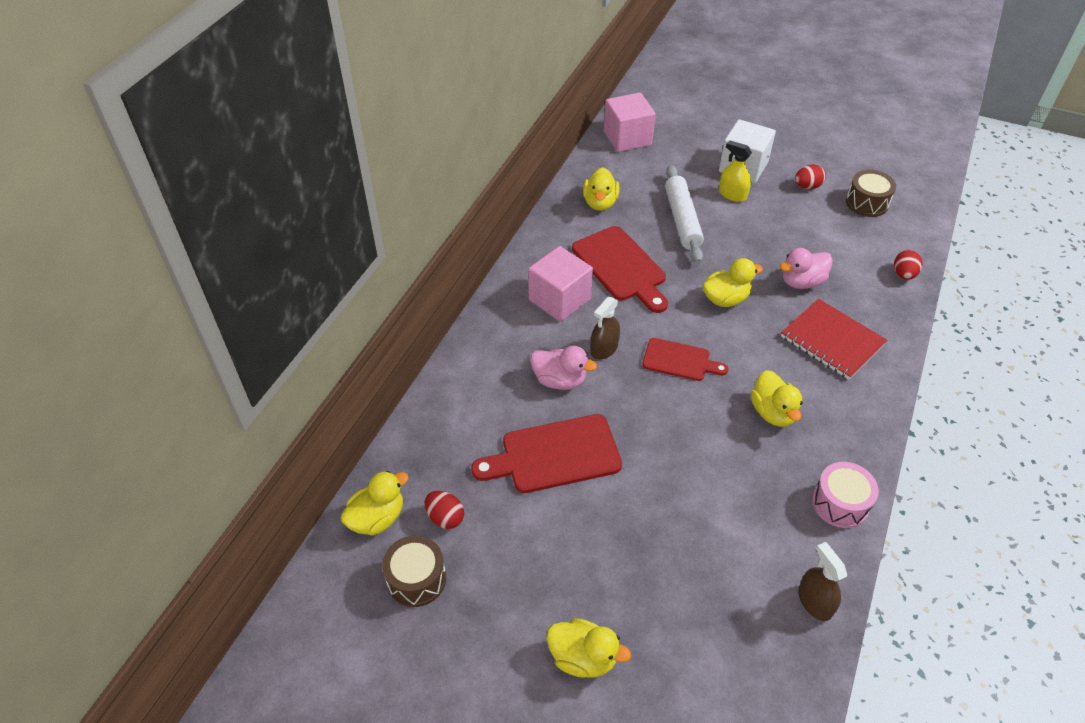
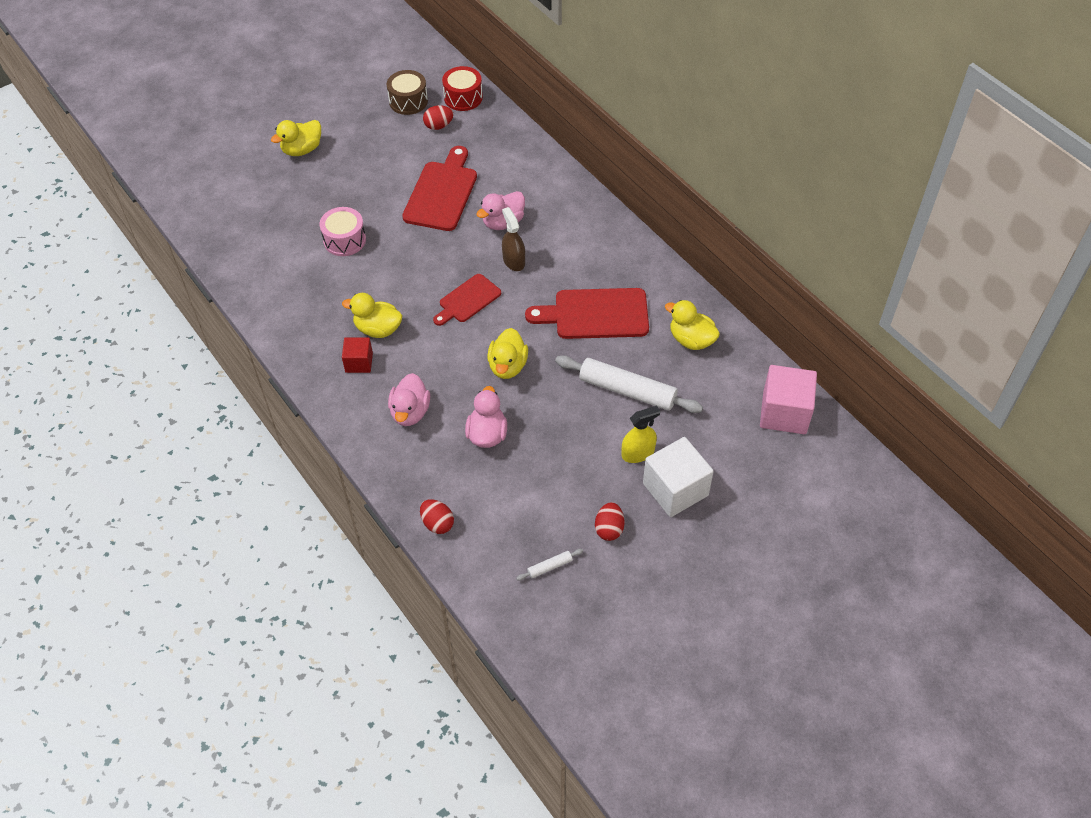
camera: 120 degrees right, 5 degrees up
(377, 518) = (463, 97): yellow duck -> red drum
(559, 299) = (585, 257): pink cube -> none
(814, 602) = (236, 266): brown spray bottle -> none
(821, 406) = (359, 362): none -> red cube
(832, 340) = (410, 412): red notebook -> pink duck
(840, 503) = (281, 321): pink drum -> pink drum (344, 240)
(867, 203) = (550, 567): brown drum -> white rolling pin

